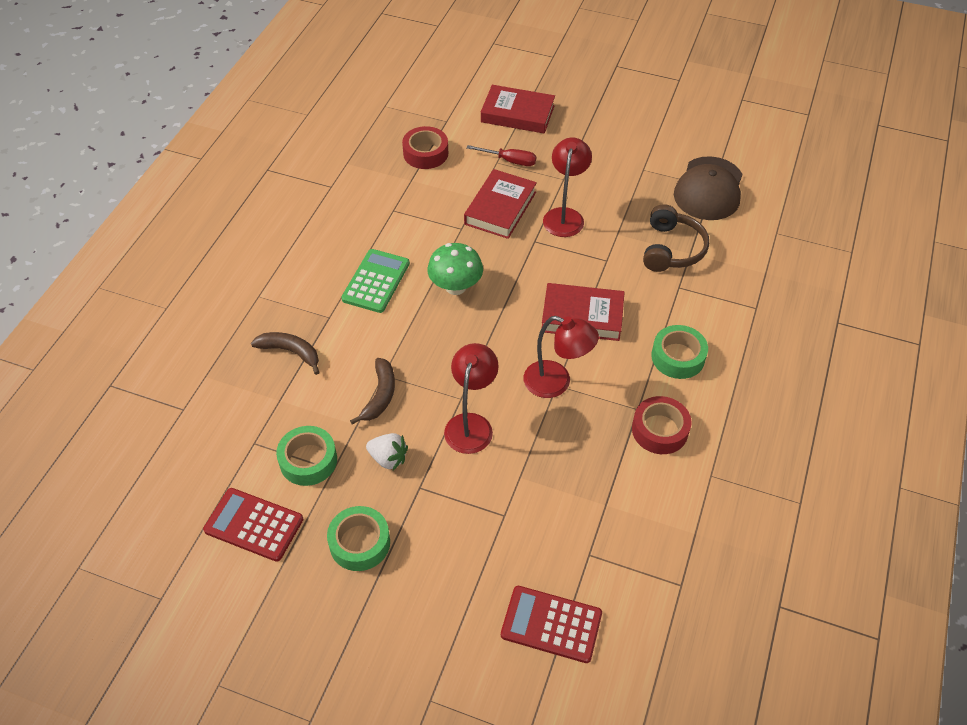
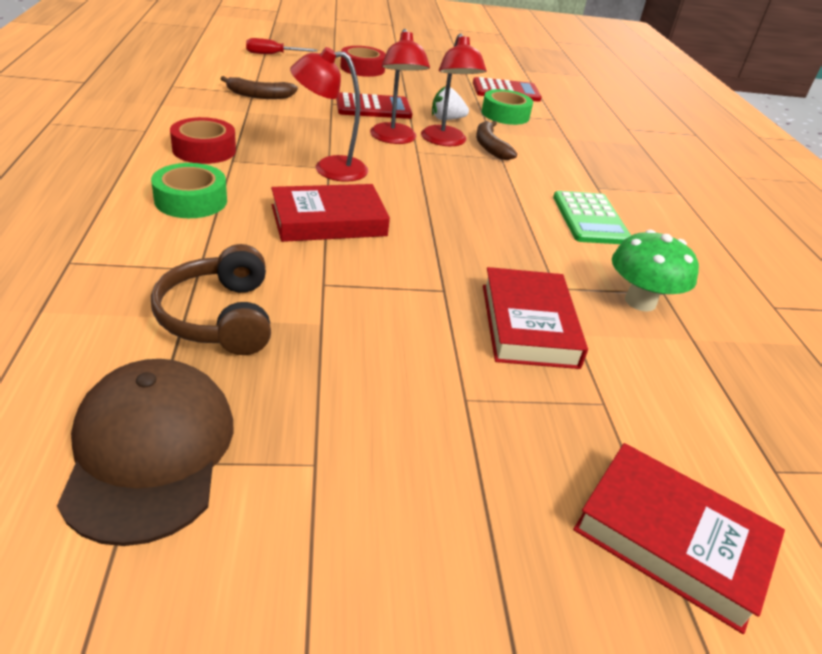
camera: 150 degrees right, 15 degrees down
(290, 352) = (597, 162): brown banana -> brown banana (259, 95)
(360, 543) = (428, 89): green tape -> none
(425, 153) = (726, 389): red tape -> red tape (362, 68)
(455, 287) = (500, 226): green mushroom -> green mushroom (640, 301)
(509, 161) = (585, 411): red screwdriver -> red screwdriver (272, 54)
(517, 114) = (672, 539): red book -> red book turned 45 degrees clockwise
(551, 624) = (270, 71): red calculator -> red calculator (373, 107)
(565, 216) = (422, 334): red lamp -> red lamp (446, 141)

